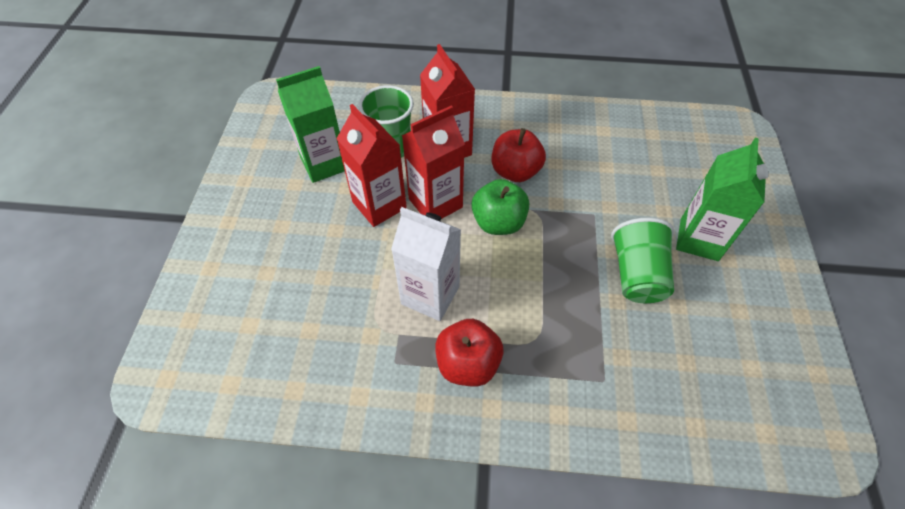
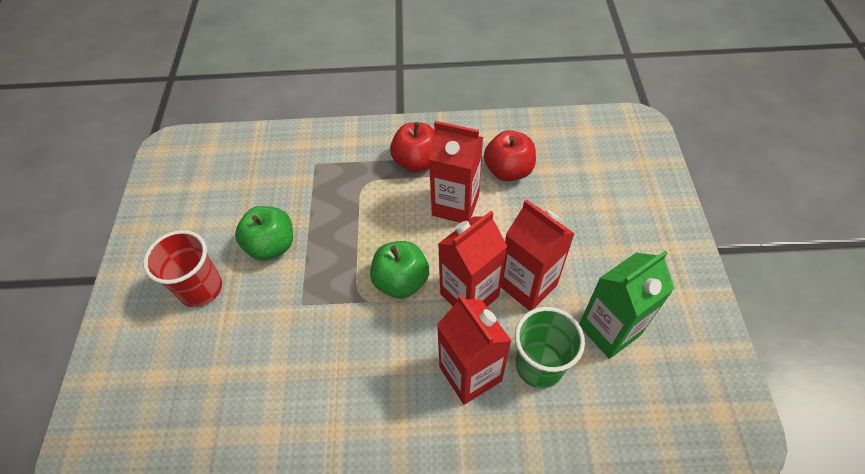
camera: 175 degrees right, 0 degrees up
(430, 295) = (455, 205): white carton -> red carton
(515, 171) = (385, 349): red apple -> red apple (508, 170)
(637, 274) = (271, 245): green cup -> green apple
(699, 239) = (201, 288): green carton -> red cup

